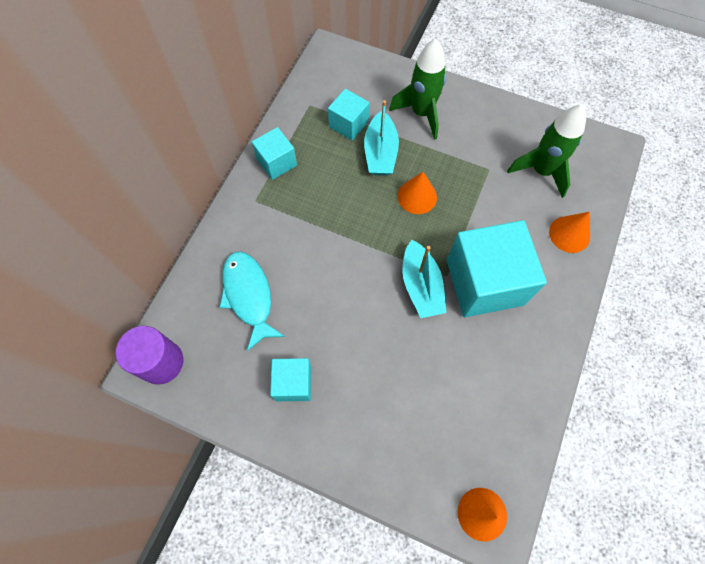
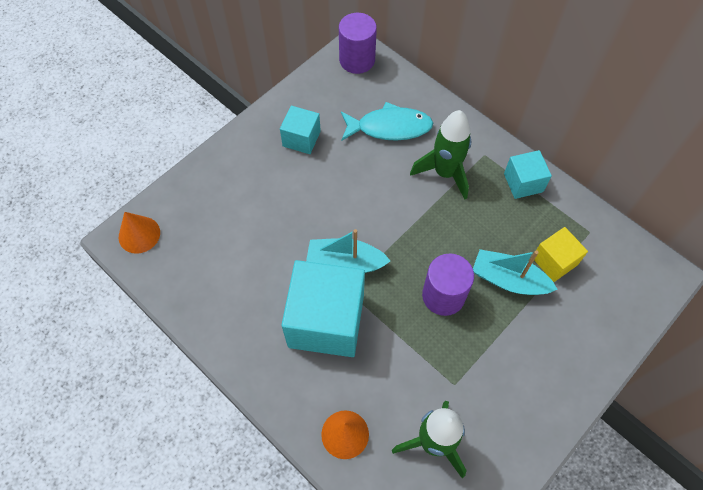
camera: 110 degrees right, 5 degrees down
(348, 124) = (554, 261): turquoise cube -> yellow cube
(417, 196) = (443, 296): orange cone -> purple cylinder
(421, 113) = (551, 341): green rocket -> green rocket (444, 173)

